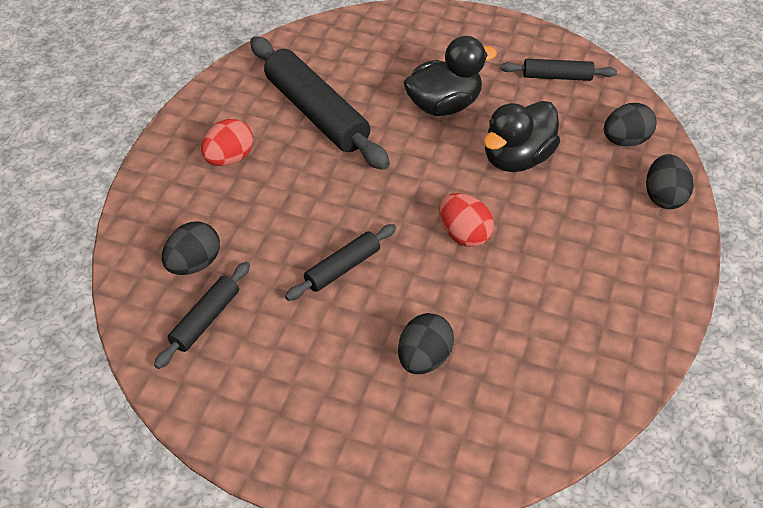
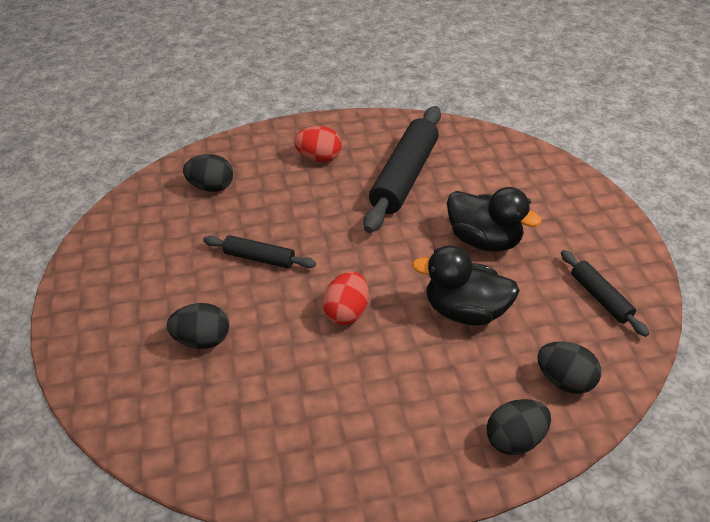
camera: 60 degrees right, 5 degrees down
(206, 319) = (167, 214): black rolling pin -> none

